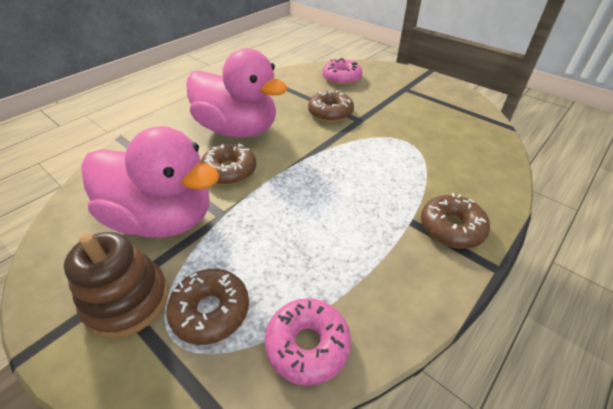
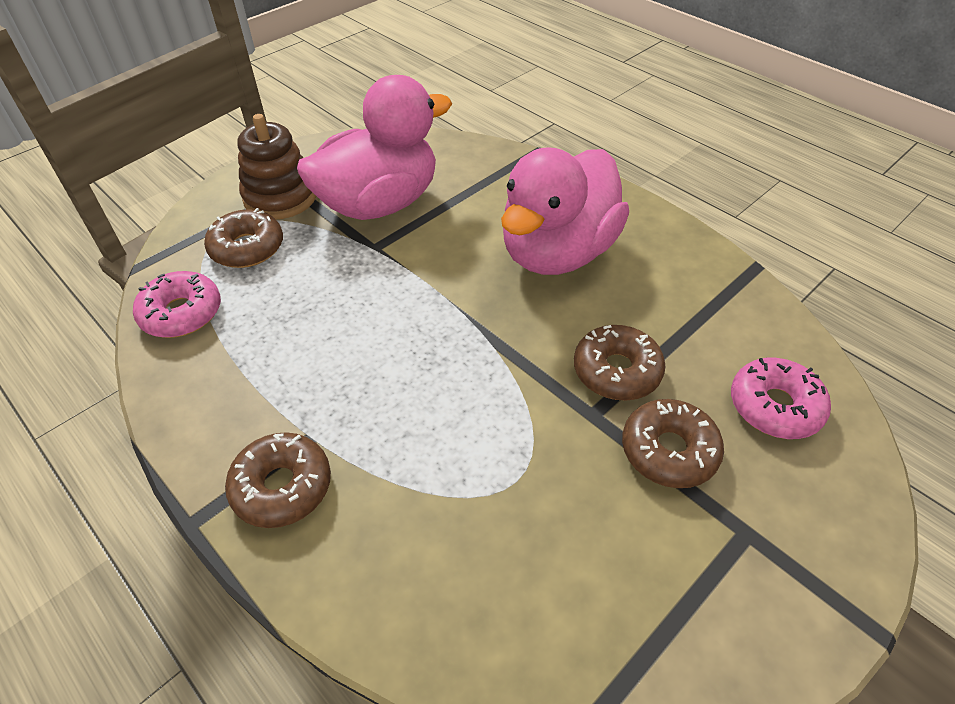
camera: 95 degrees right, 5 degrees up
(163, 219) = (379, 204): pink duck -> pink duck turned 150 degrees counterclockwise
(229, 171) = (456, 249): brown donut -> brown donut (669, 451)

